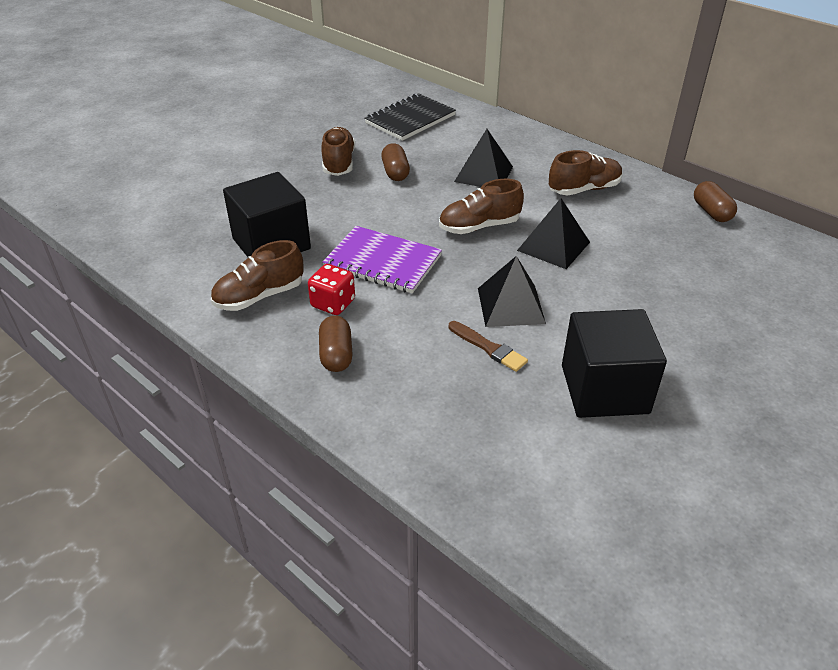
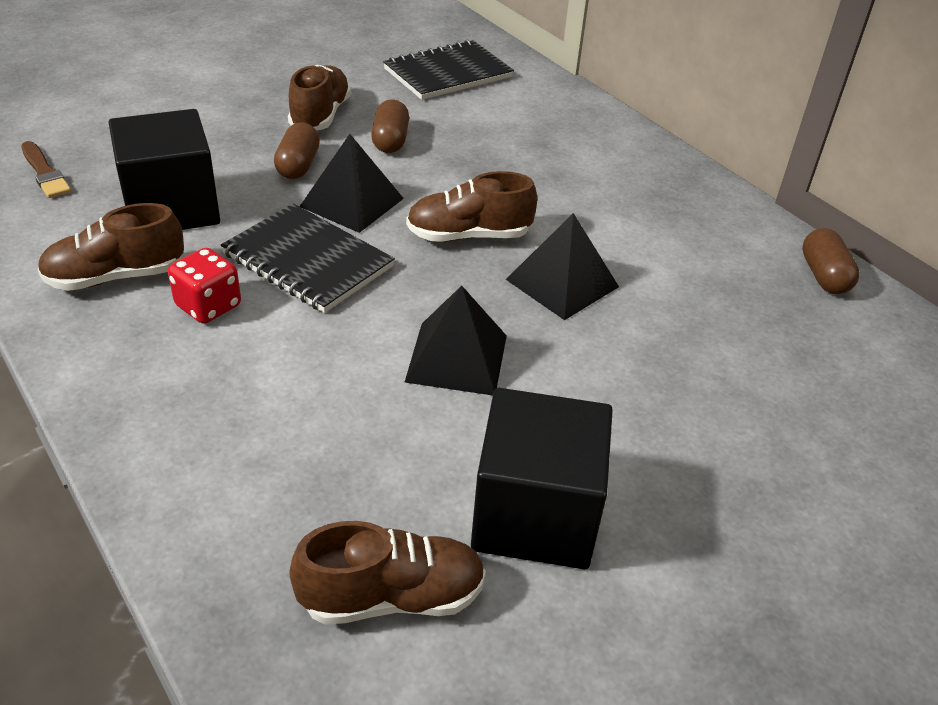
camera: 10 degrees right, 0 degrees up
(336, 355) = (173, 380): brown capsule -> brown capsule (298, 166)
(383, 262) = (308, 260): purple notebook -> black notebook
(483, 174) = (512, 163): black pyramid -> black pyramid (352, 202)
(488, 348) = (393, 414): brown brush -> brown brush (45, 173)
(584, 189) = (646, 209): brown shoe -> brown shoe (392, 597)

